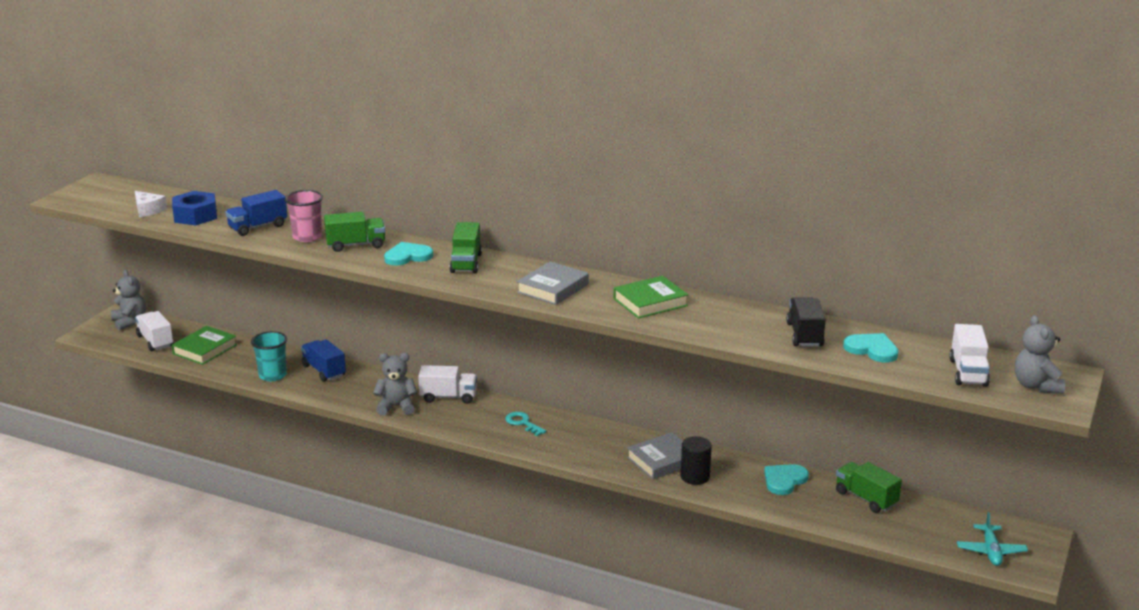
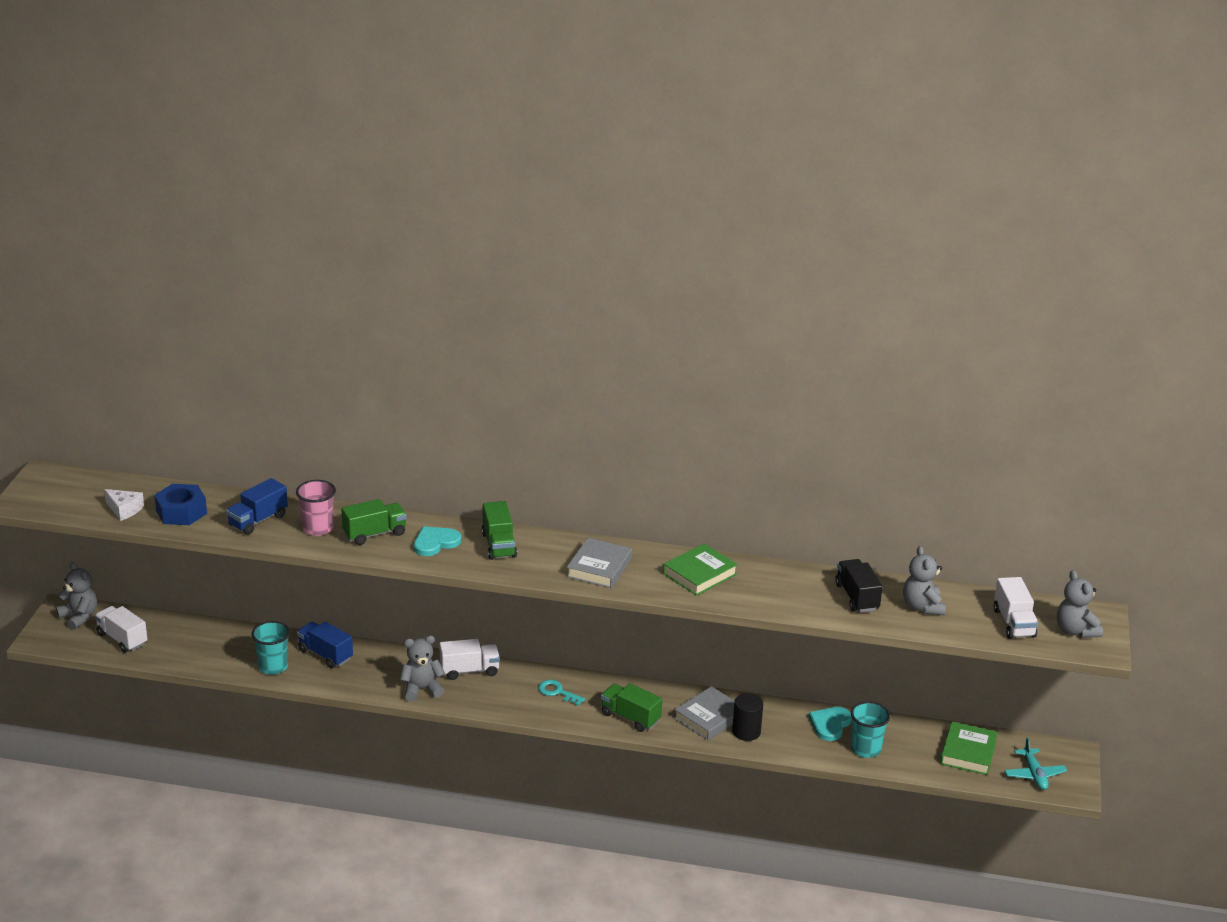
camera: 15 degrees left, 5 degrees up
(205, 349) = (182, 643): green book -> green book (968, 752)
(814, 506) = (866, 749): none -> turquoise cup
(866, 498) = (910, 734): green truck -> green truck (630, 717)
(872, 349) = (922, 607): turquoise heart -> grey teddy bear

